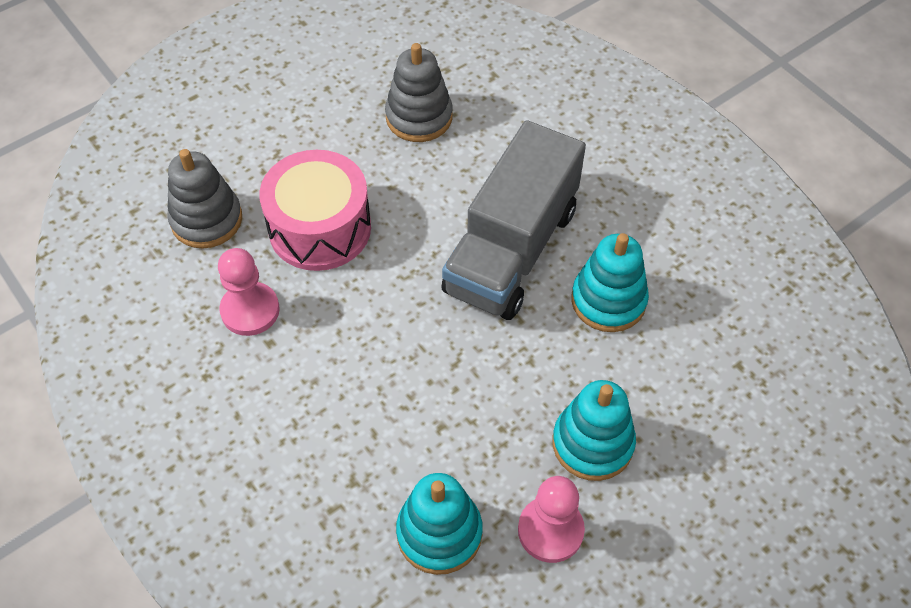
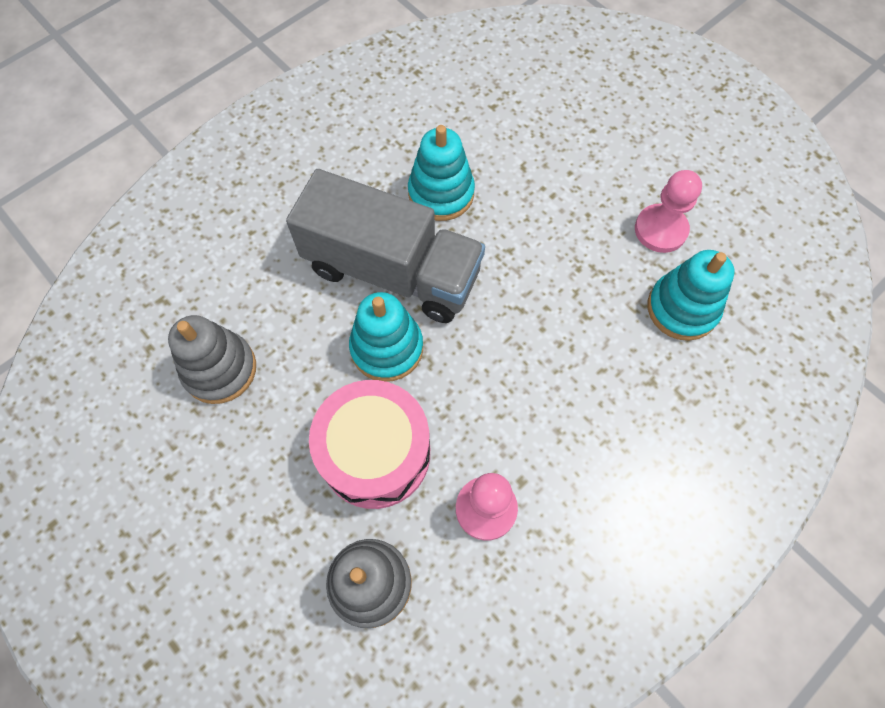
camera: 95 degrees left, 10 degrees up
(592, 443) = (580, 203): turquoise stacking toy -> turquoise stacking toy (387, 348)

